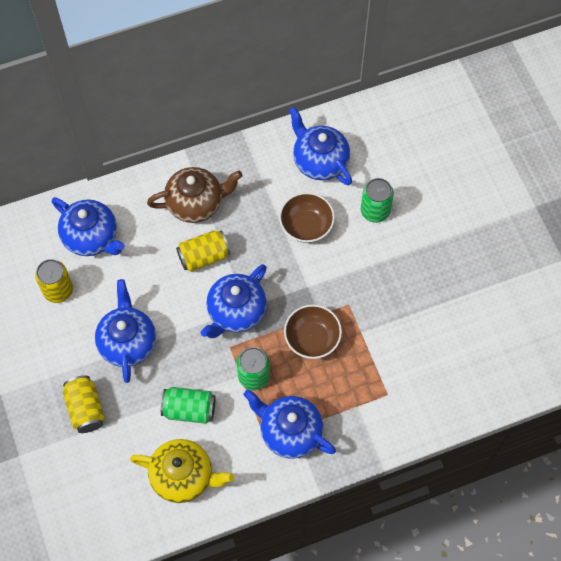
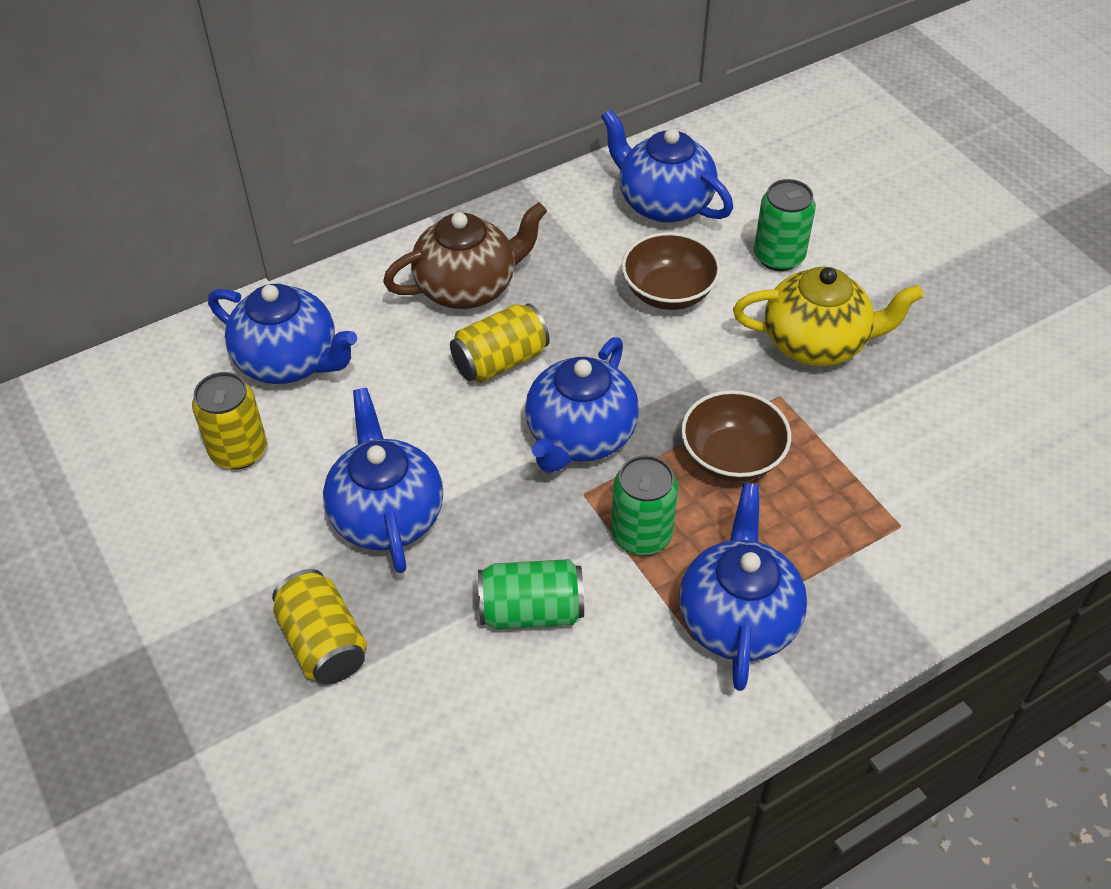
camera: 10 degrees left, 15 degrees down
(183, 476) = (548, 735): yellow teapot -> yellow teapot (817, 343)
(289, 432) = (738, 618): blue teapot -> blue teapot turned 75 degrees clockwise

